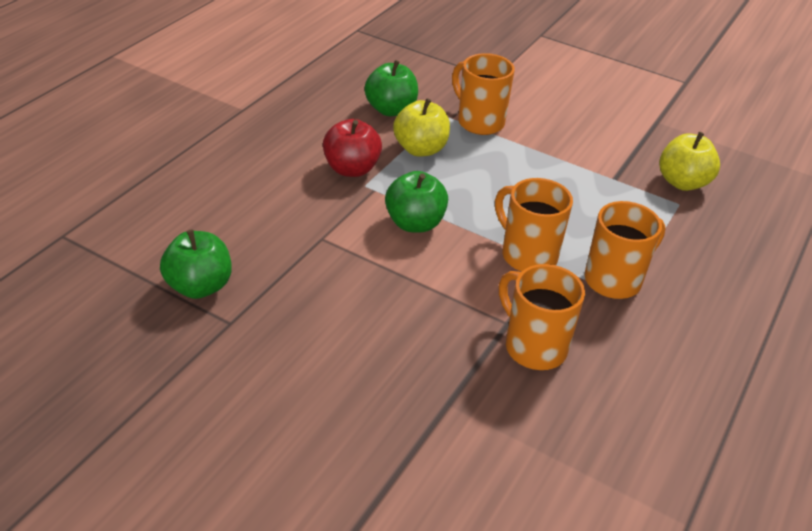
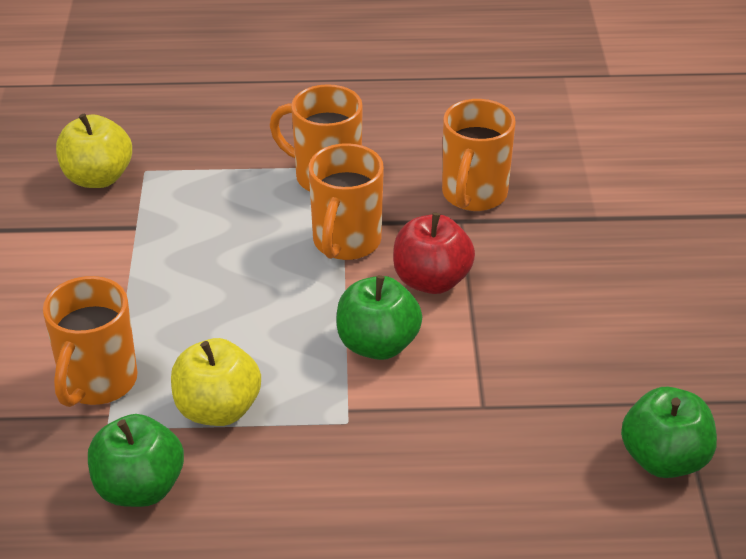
camera: 120 degrees left, 0 degrees up
(351, 169) = (325, 452): red apple -> red apple (431, 280)

